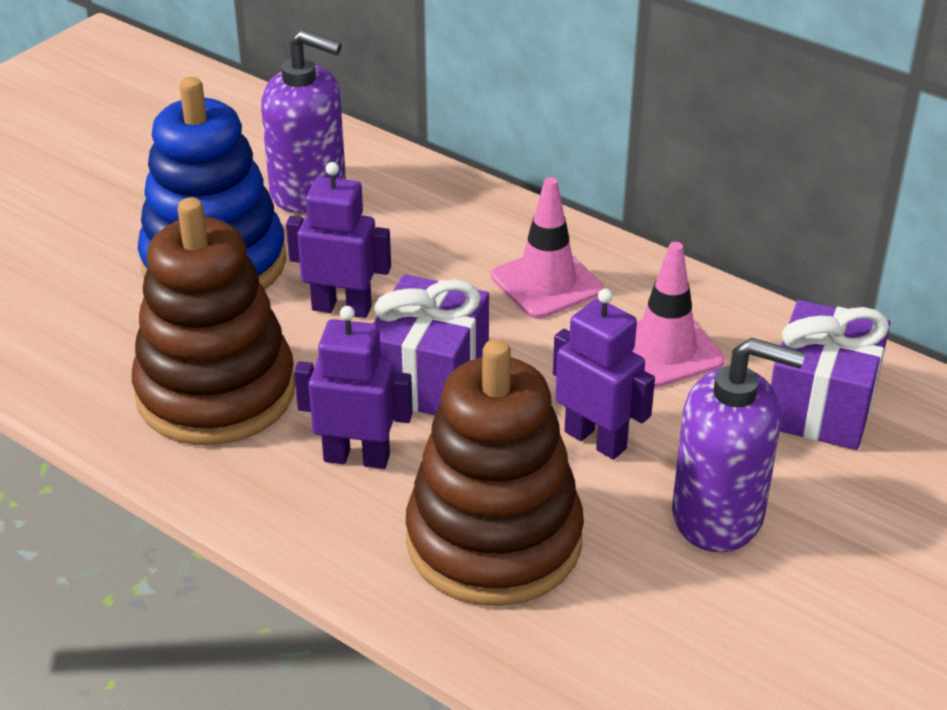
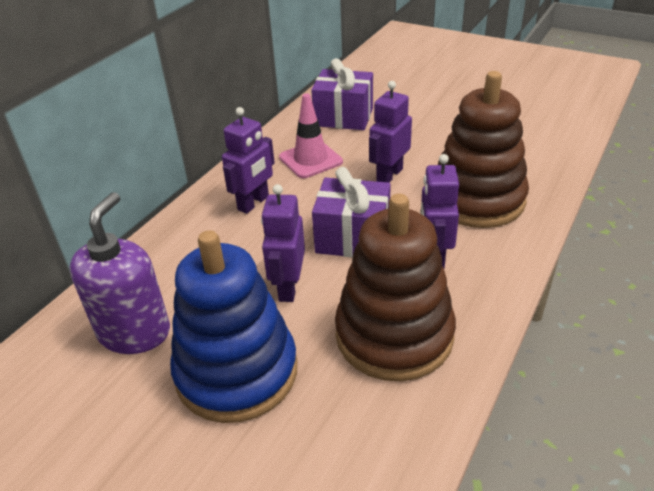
camera: 95 degrees left, 0 degrees up
(546, 283) = (253, 203): pink traffic cone -> purple robot
(718, 514) = (428, 139): purple soap dispenser -> none

